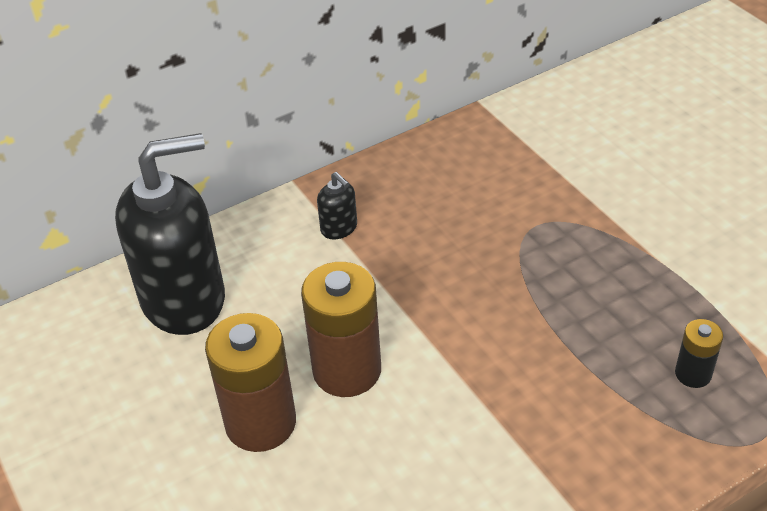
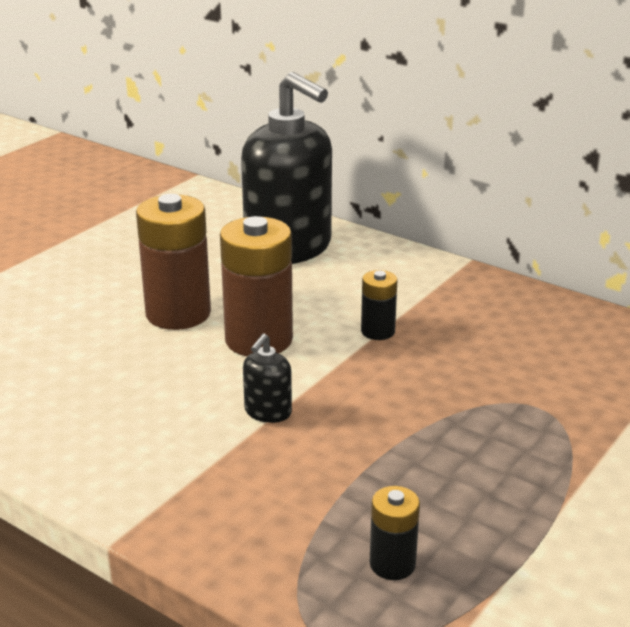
camera: 65 degrees right, 15 degrees down
(339, 228) = (430, 295): black soap dispenser -> black soap dispenser (267, 412)
(378, 282) = (378, 331): none -> black battery

